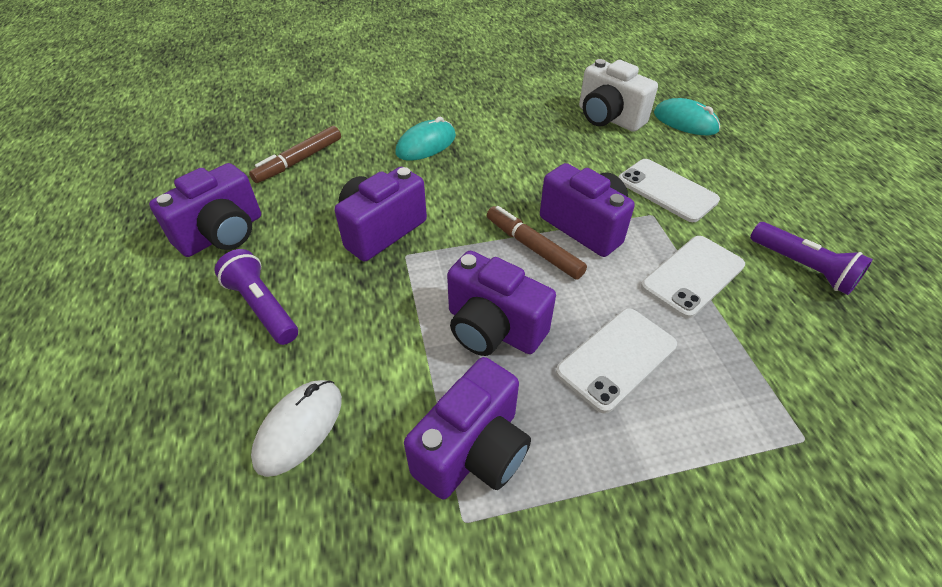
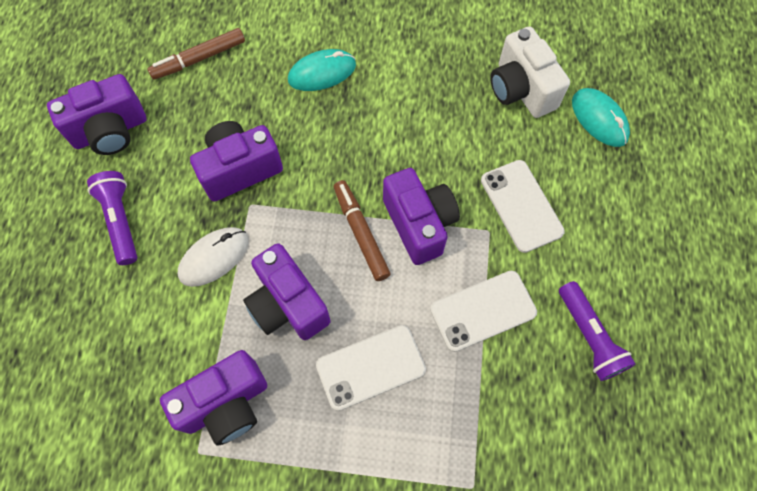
camera: 20 degrees right, 20 degrees up
(299, 428) = (115, 340): white mouse -> white mouse (214, 257)

